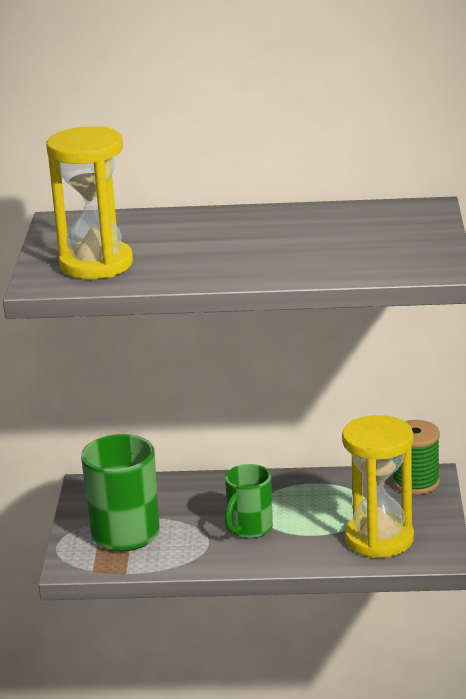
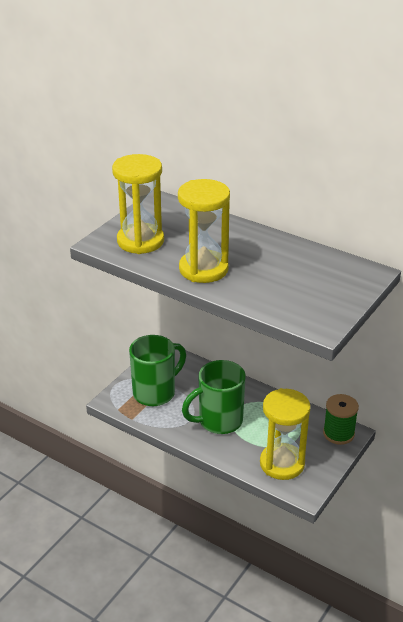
camera: 30 degrees right, 10 degrees up
(220, 264) = (203, 269): none -> yellow hourglass
(249, 529) = (218, 421): green mug -> green mug, size x1.57

